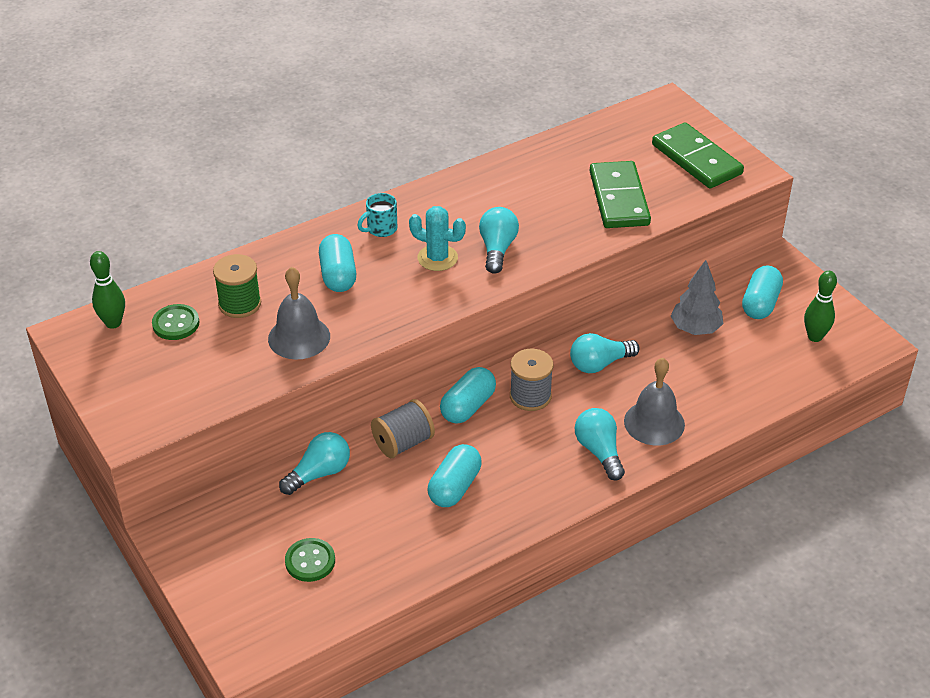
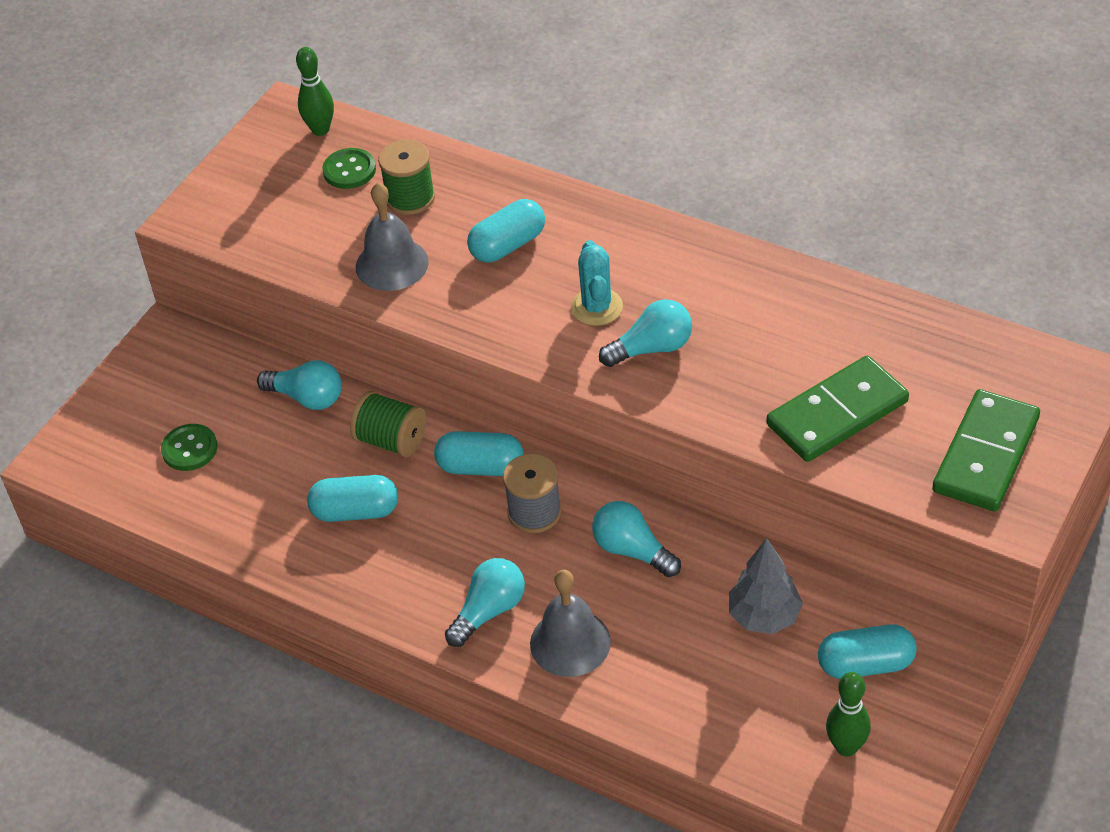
camera: 65 degrees right, 5 degrees up
(381, 229) = (609, 240): turquoise mug -> none
(403, 443) = (391, 440): grey spool -> green spool

